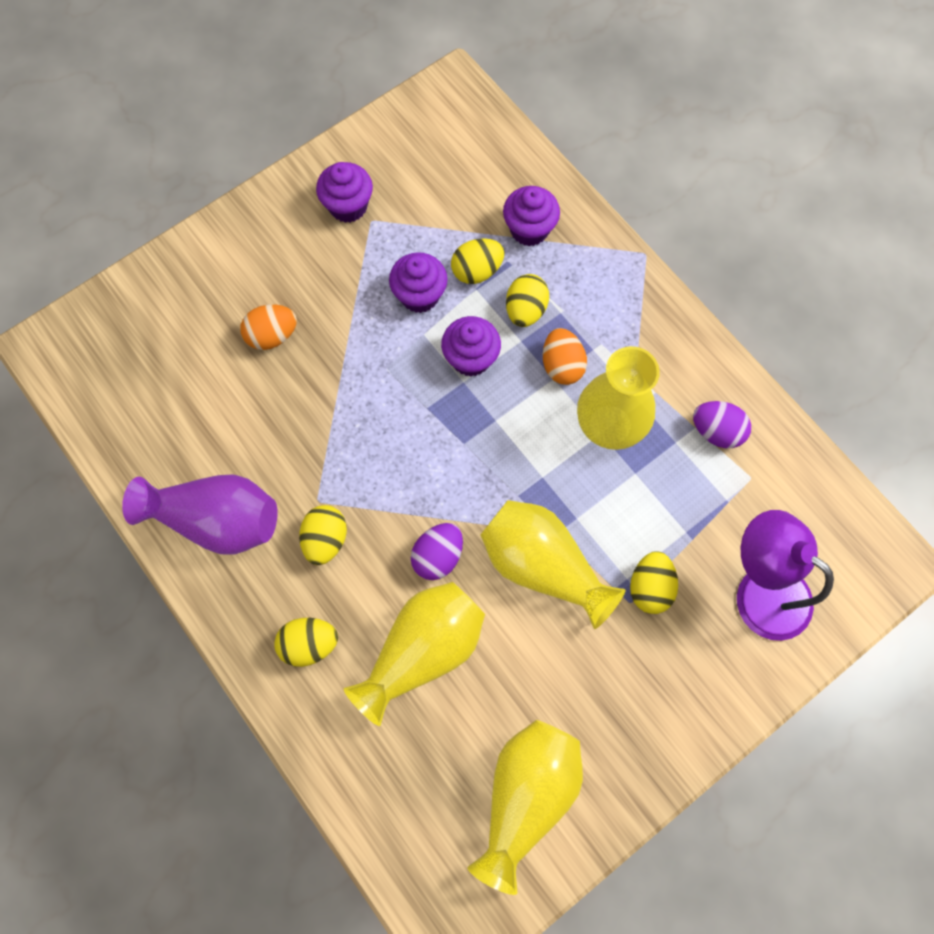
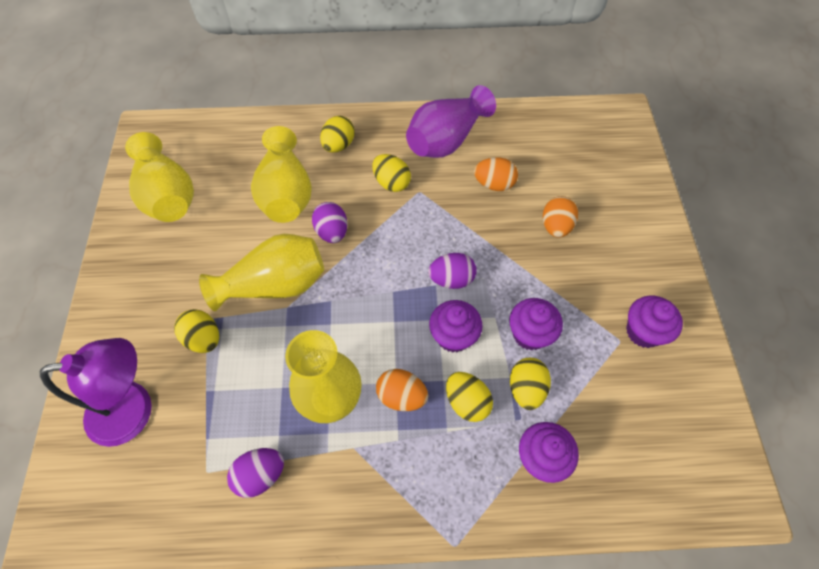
camera: 125 degrees right, 10 degrees down
(253, 427) = (494, 184): none -> orange egg
(409, 397) = (451, 279): none -> purple egg

